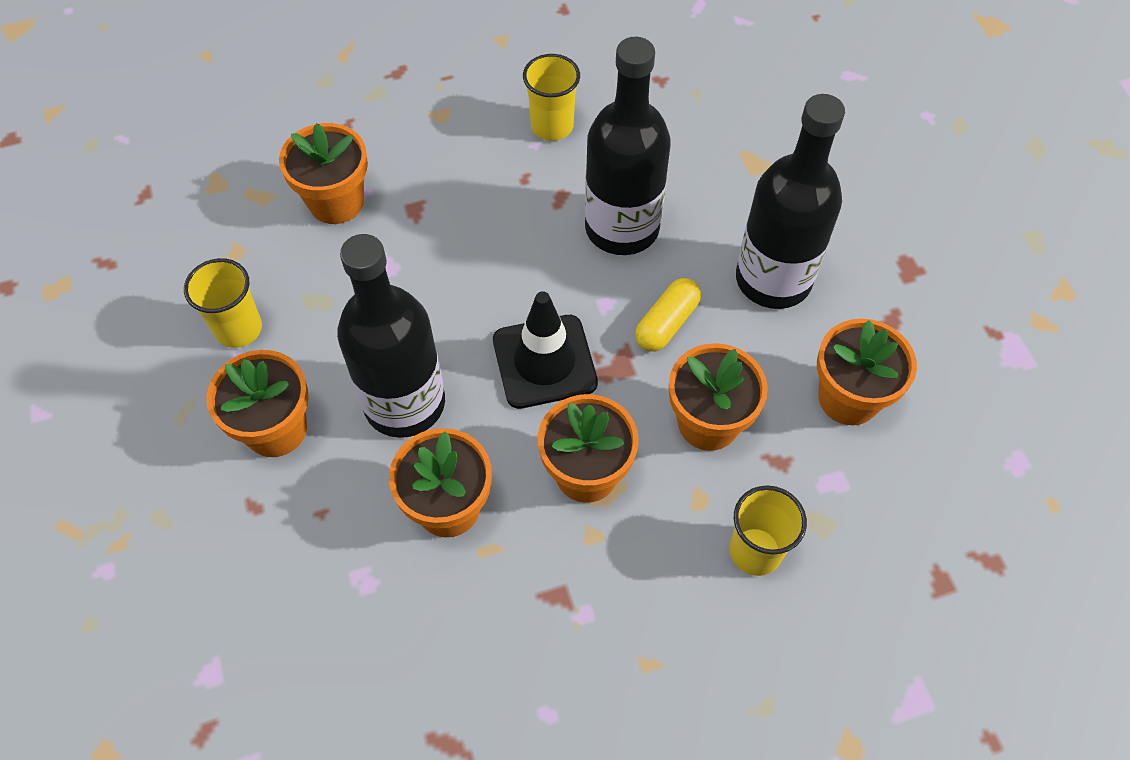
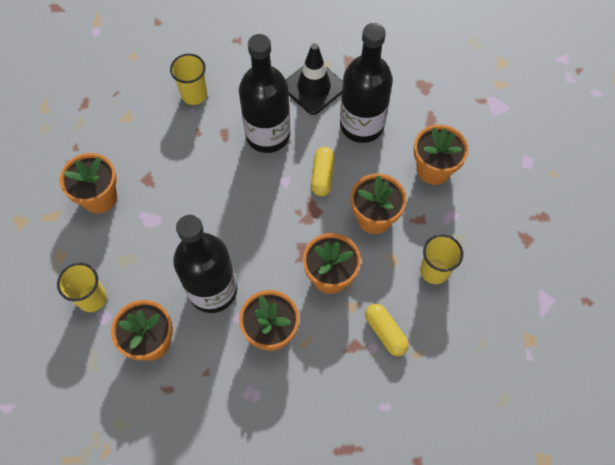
camera: 30 degrees left, 5 degrees up
(544, 361) = (272, 229): black traffic cone -> black traffic cone (314, 87)
(618, 602) = (385, 332): none -> yellow capsule

